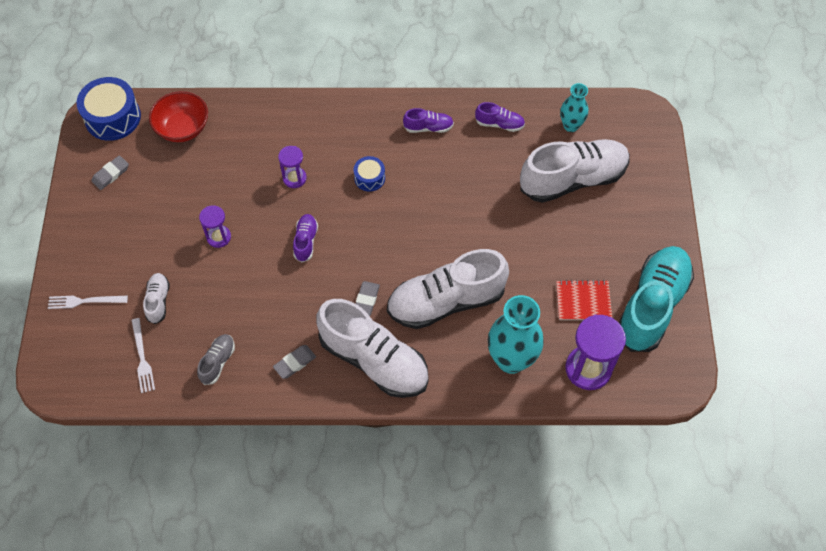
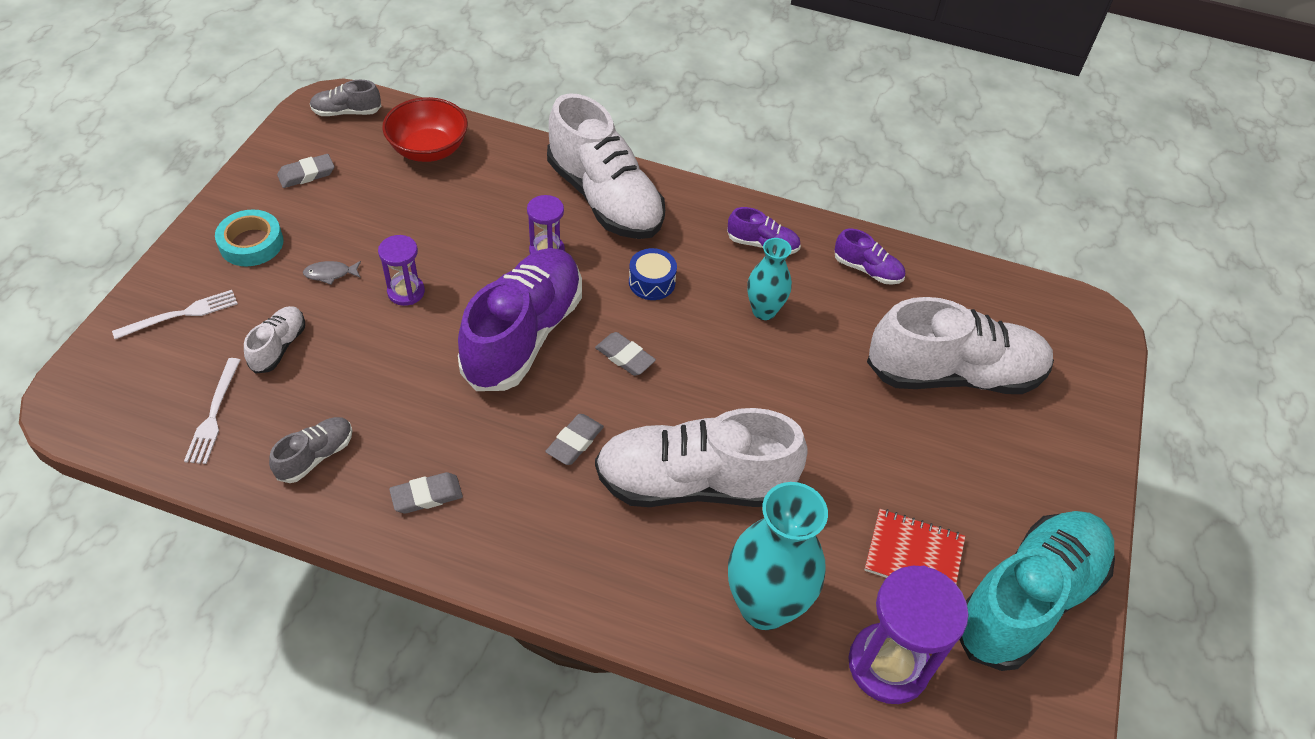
camera: 15 degrees right, 10 degrees down
(84, 301) = (181, 315): white fork -> white fork turned 135 degrees clockwise
(102, 237) = (251, 243): none -> turquoise tape
(112, 117) = (346, 112): blue drum -> grey shoe
(164, 241) = (330, 274): none -> grey fish
(306, 241) = (524, 335): purple shoe -> purple shoe, size x2.26
(373, 235) = (625, 357): none -> grey eraser
(374, 360) = (547, 533): white shoe -> white shoe (605, 199)
(571, 126) = (973, 303): turquoise vase -> turquoise vase (764, 311)

